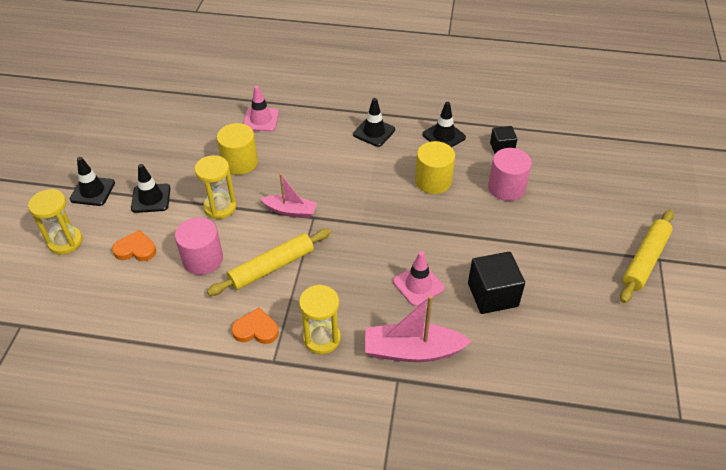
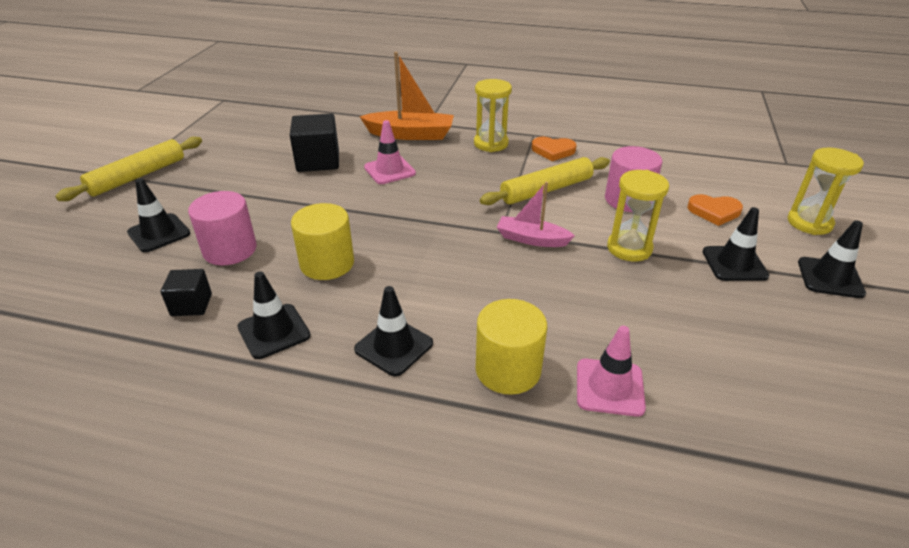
camera: 175 degrees left, 10 degrees down
(240, 162) = (623, 307): yellow cylinder -> yellow cylinder (508, 369)
(412, 351) = (410, 134): pink boat -> orange boat
(568, 199) = (159, 233): none -> black traffic cone

